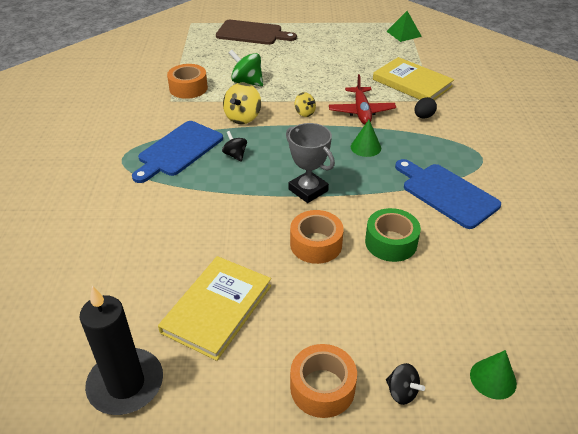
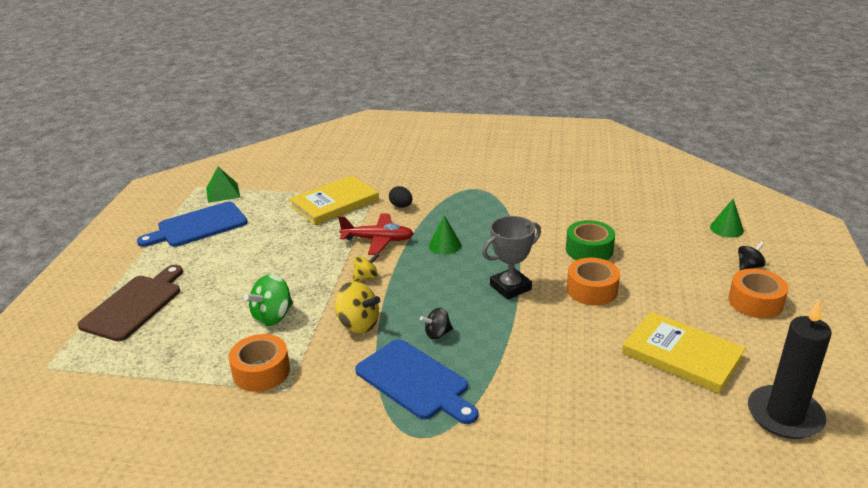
camera: 80 degrees left, 10 degrees down
(446, 193) = (525, 213): blue cutting board -> blue cutting board (198, 226)

